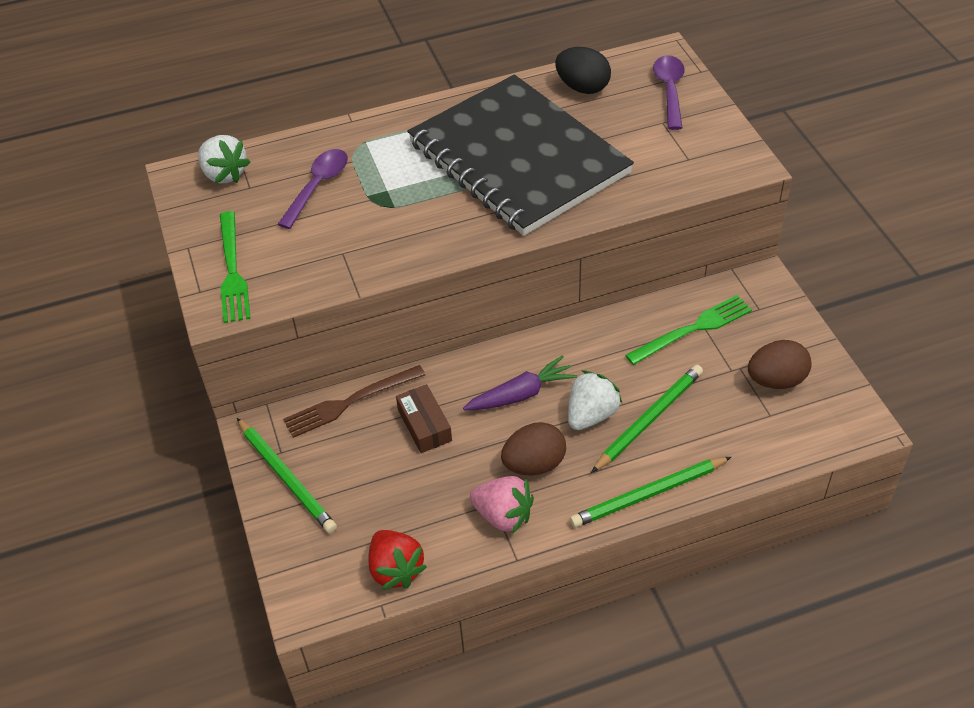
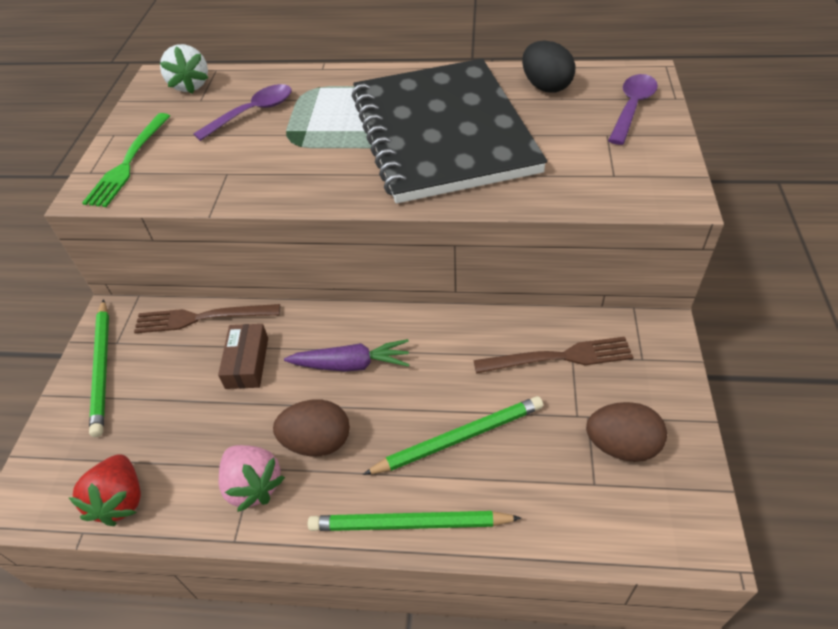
camera: 25 degrees right, 0 degrees up
(591, 415) = (404, 410): white strawberry -> none
(692, 329) = (558, 357): green fork -> brown fork

